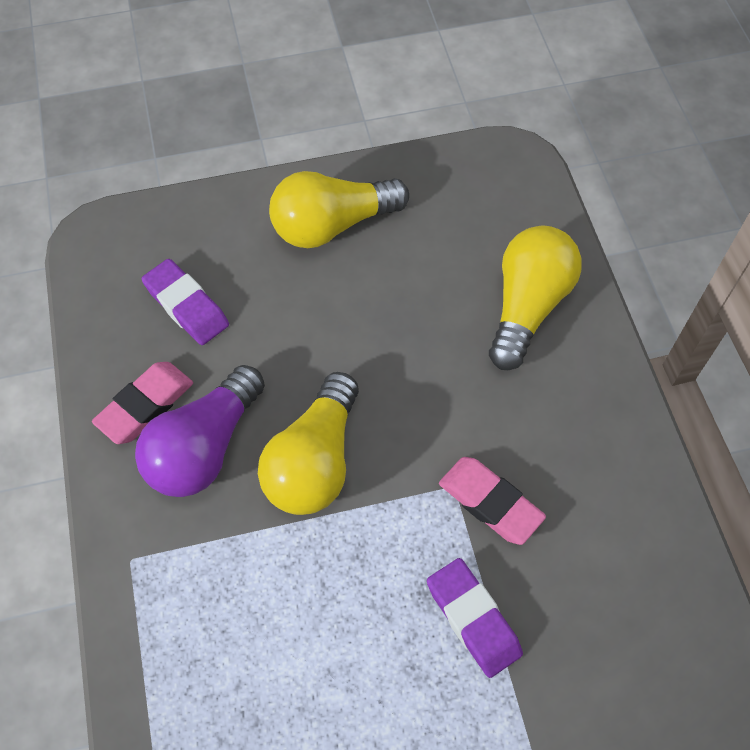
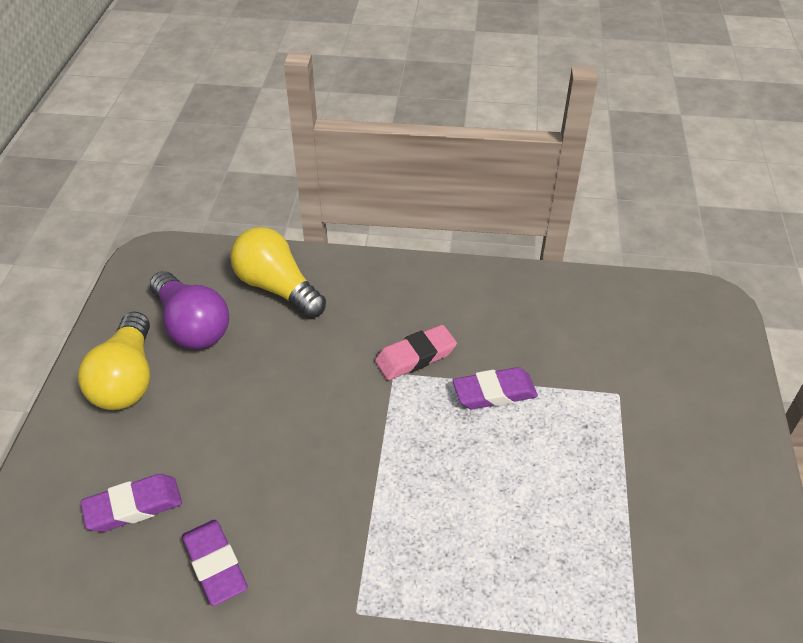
camera: 70 degrees left, 15 degrees down
(145, 406) = (215, 565): pink eraser -> purple eraser
(204, 447) = (280, 527): purple light bulb -> purple light bulb (192, 326)
(314, 461) = (332, 452): yellow light bulb -> none

